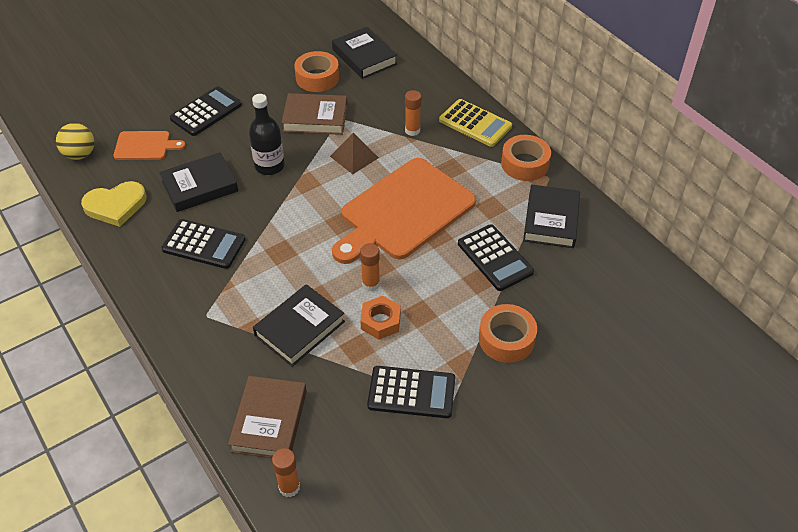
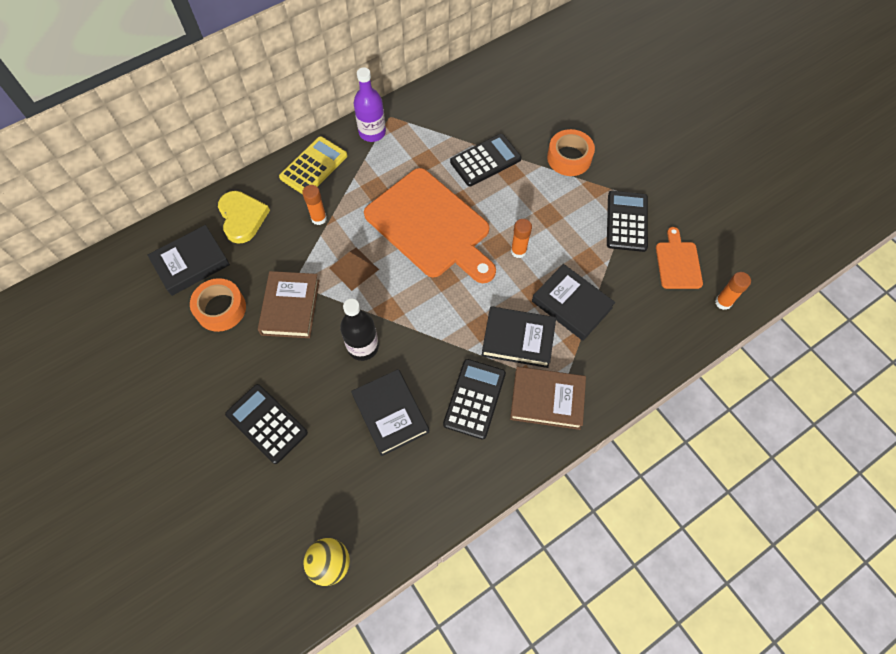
camera: 90 degrees left, 15 degrees up
(115, 206) = (418, 501): yellow heart -> yellow heart (242, 218)
(145, 146) = (321, 485): orange cutting board -> orange cutting board (678, 263)
(269, 421) = (667, 321): brown book -> brown book (547, 399)
(380, 321) = (559, 243): orange nut -> none
(525, 164) = (372, 132): orange tape -> purple bottle
(551, 220) = (442, 119): black book -> black book (518, 339)

